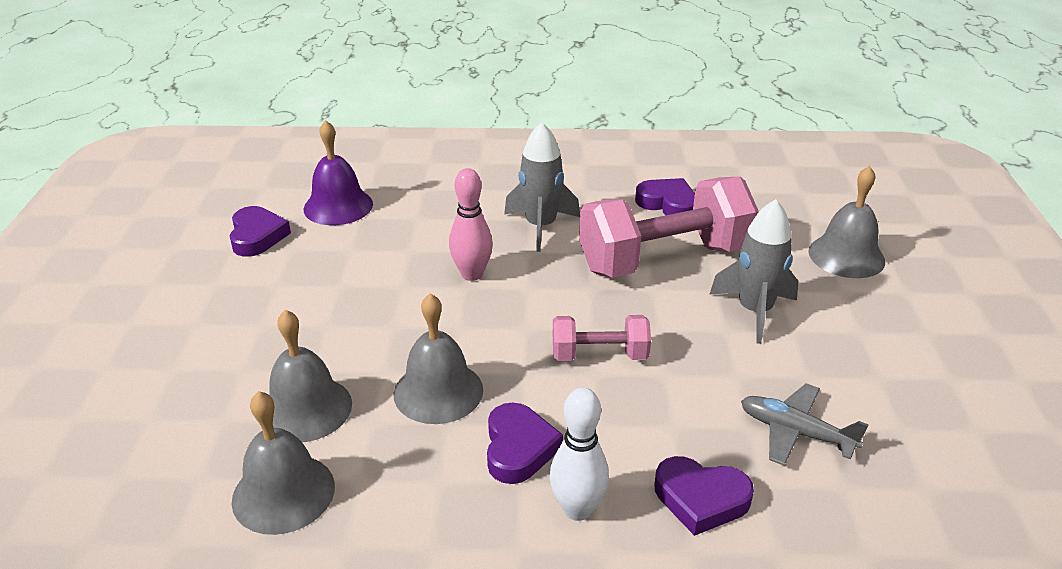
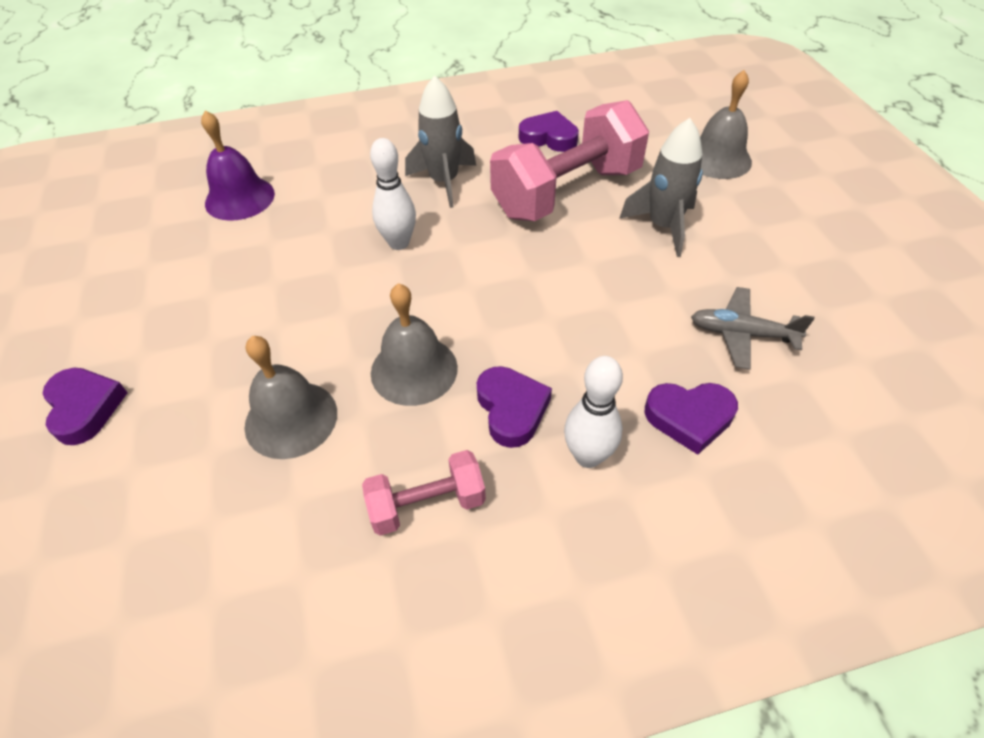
camera: 15 degrees left, 15 degrees up
(257, 236) = (168, 246): purple heart -> purple heart (85, 408)
(283, 493) = (304, 514): grey bell -> none
(472, 274) = (399, 243): pink bowling pin -> white bowling pin
(599, 355) = (547, 299): pink dumbbell -> pink dumbbell (427, 504)

